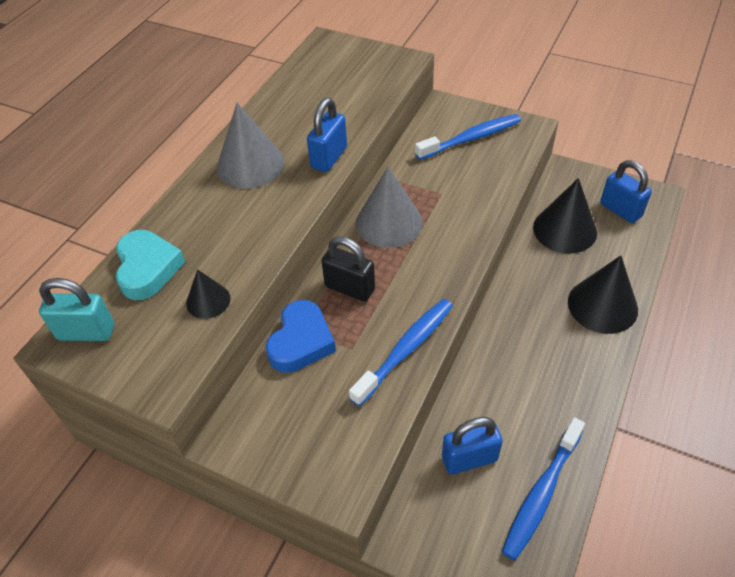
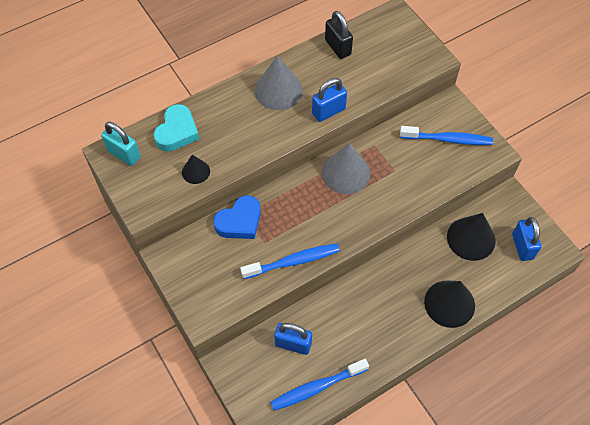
camera: 30 degrees right, 10 degrees up
(349, 288) = (290, 204): black padlock -> black padlock (338, 47)

